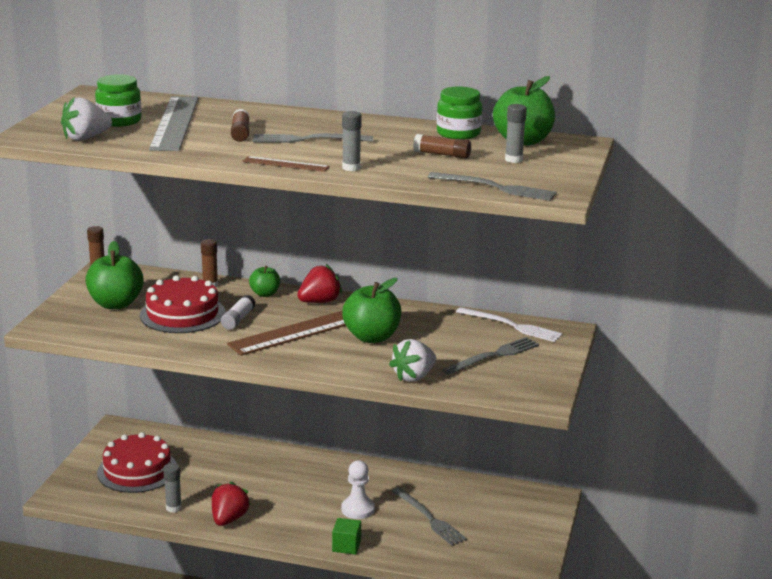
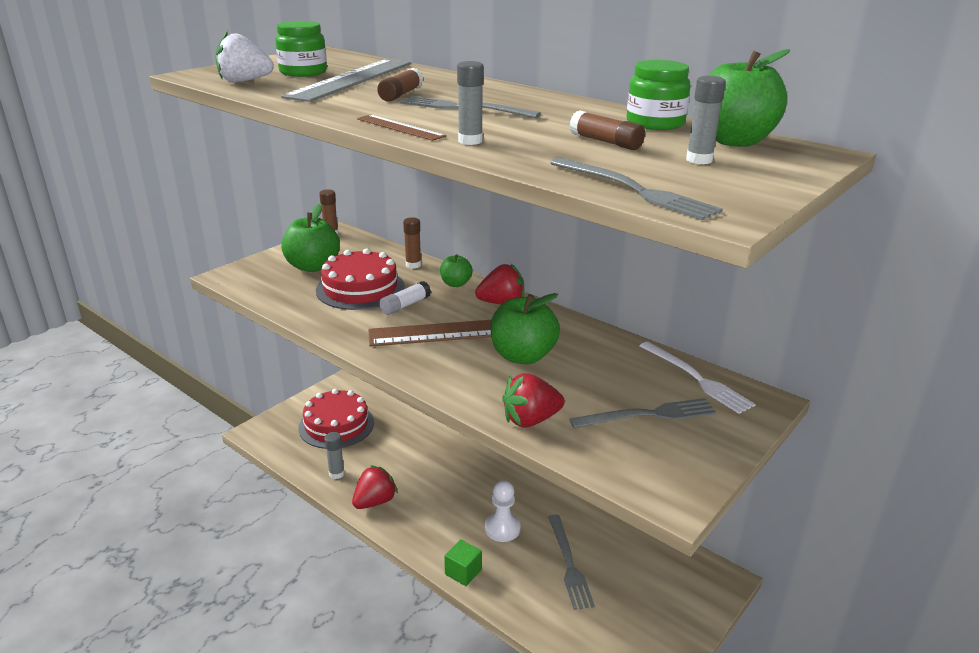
camera: 25 degrees right, 5 degrees up
(414, 377) = (530, 420): white strawberry -> red strawberry

